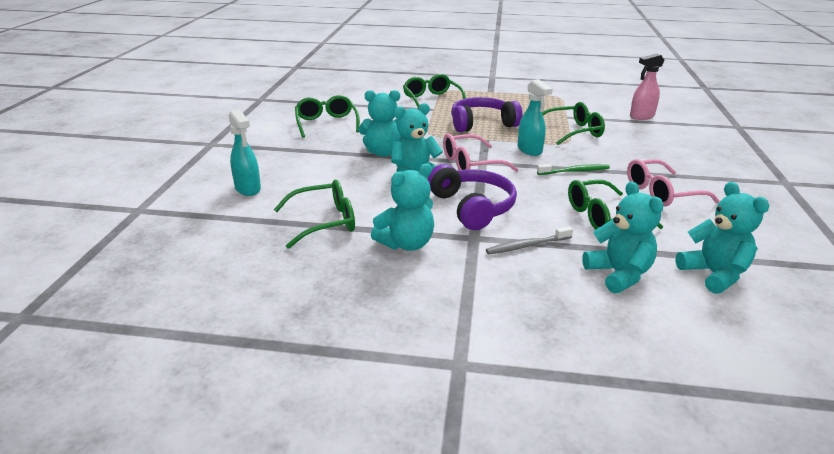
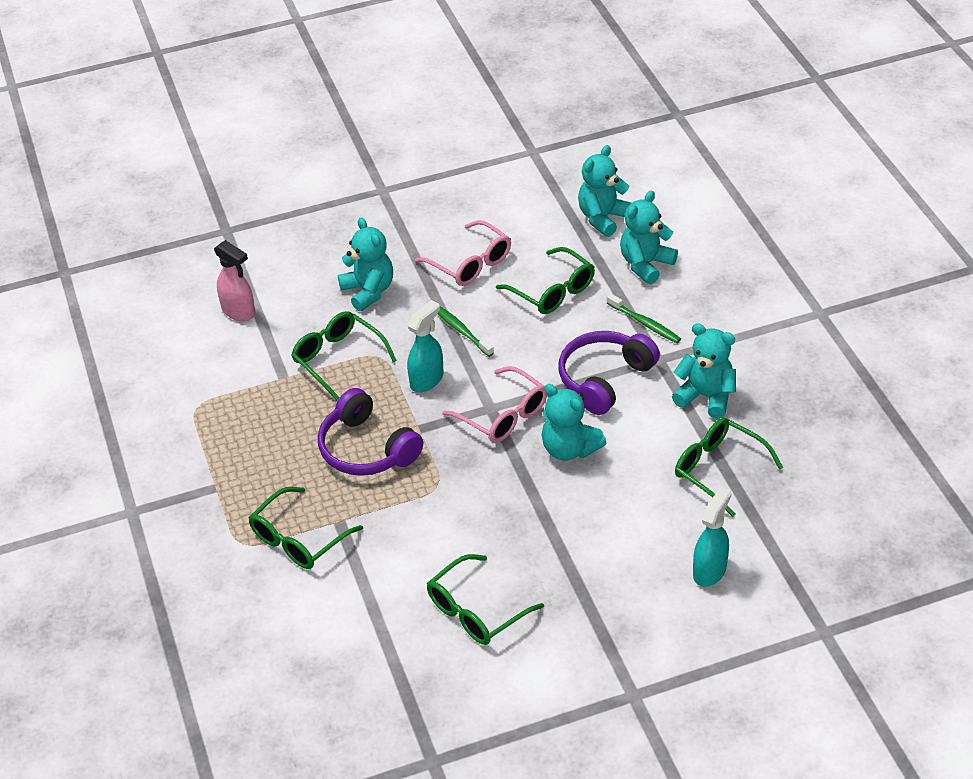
camera: 115 degrees left, 15 degrees up
(383, 152) = (528, 503): turquoise teddy bear -> turquoise teddy bear (368, 291)
(527, 246) = (645, 323): grey toothbrush -> green toothbrush

